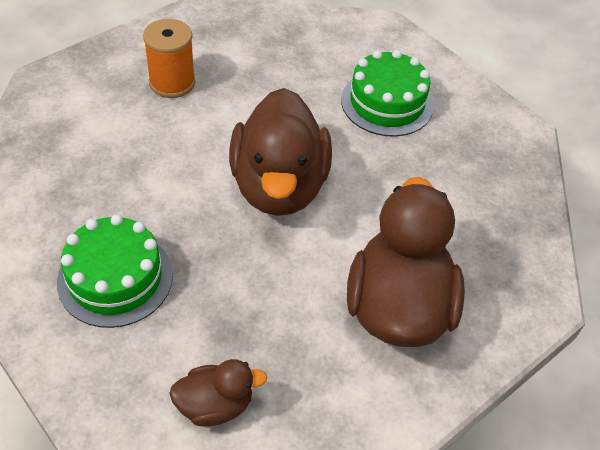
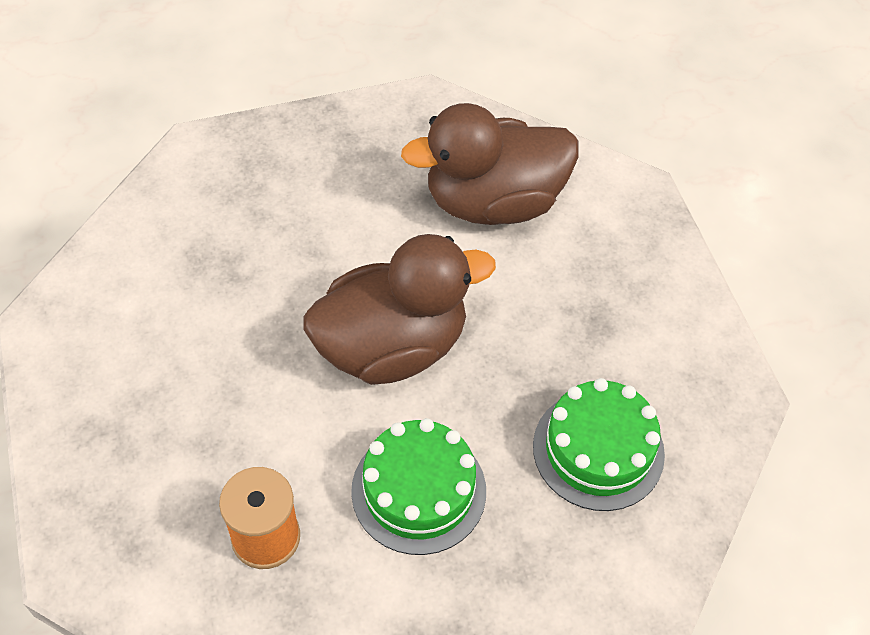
camera: 110 degrees left, 5 degrees up
(215, 405) = (674, 306): brown duck -> none
(387, 103) = (202, 282): green cake -> green cake (418, 491)

